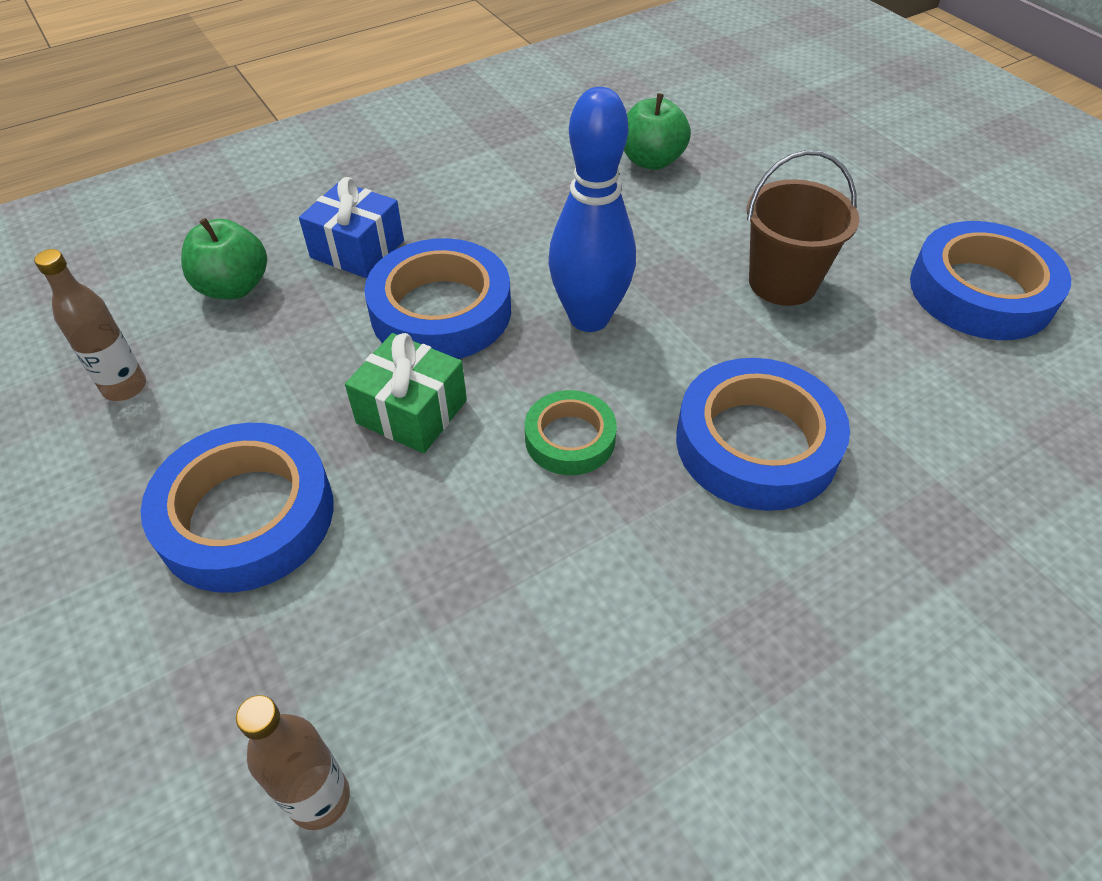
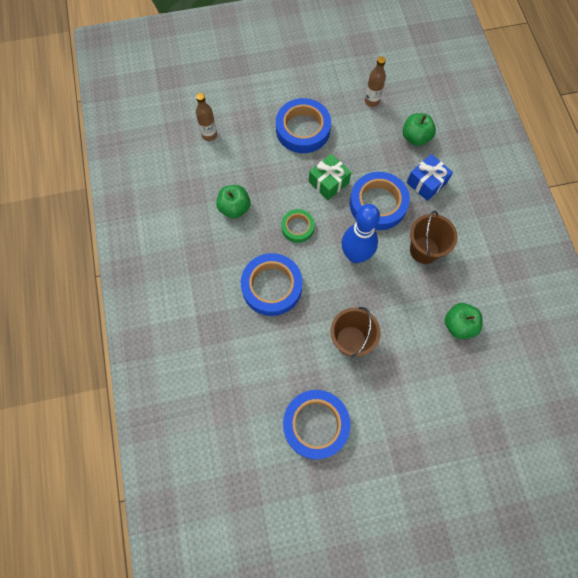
camera: 110 degrees right, 20 degrees up
(523, 224) = (424, 250): none -> brown bucket
(578, 606) = (234, 208): none -> green apple

